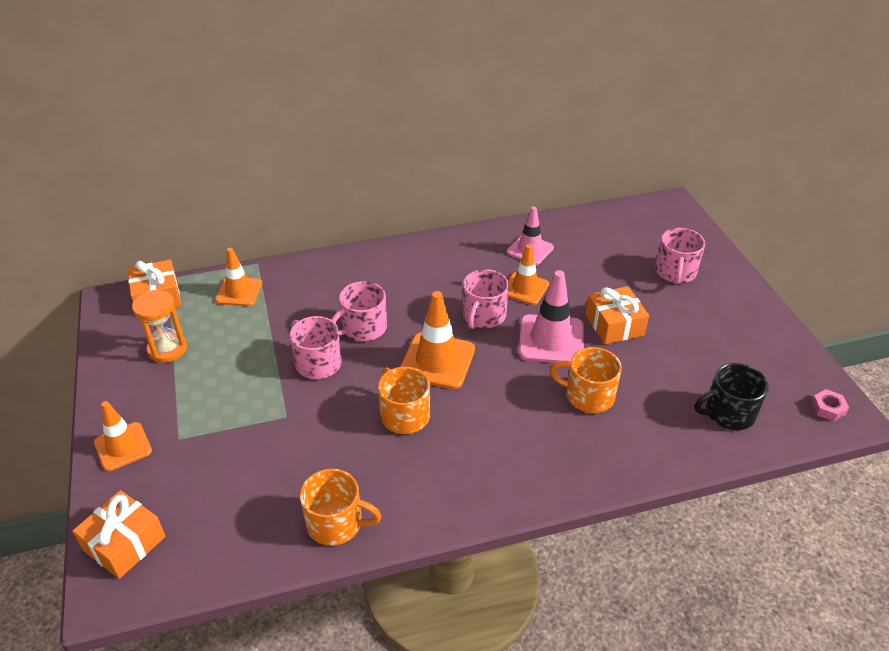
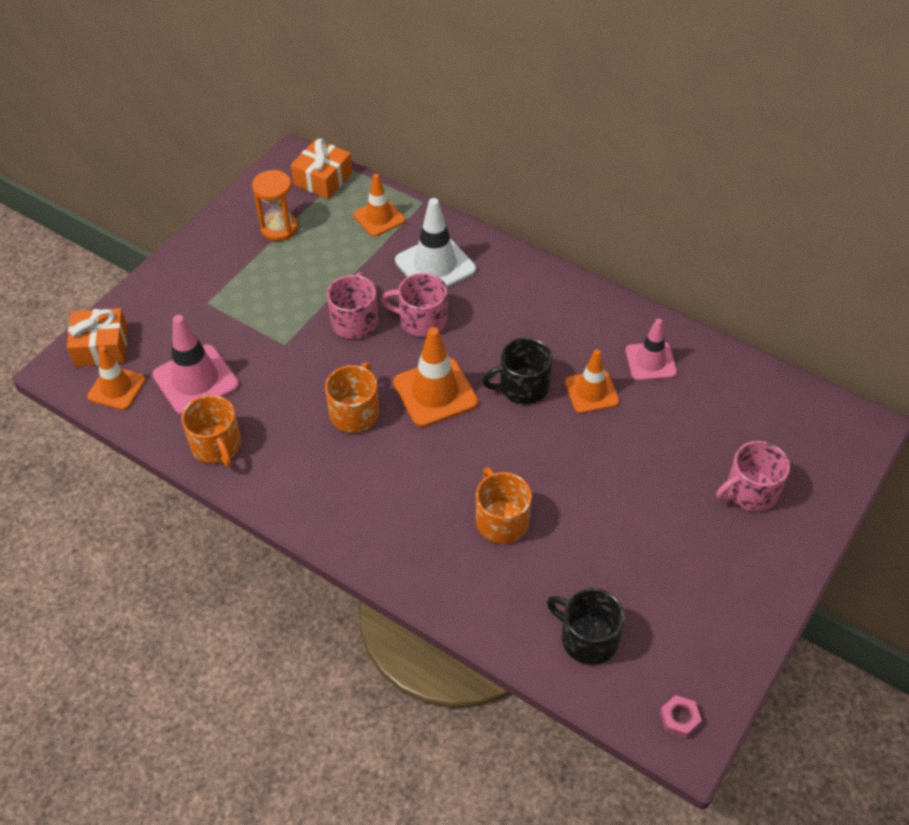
camera: 50 degrees right, 10 degrees up
(123, 447) = (172, 280): orange traffic cone -> orange traffic cone (116, 388)
(323, 292) = (435, 265): none -> white traffic cone
(483, 316) = (522, 386): pink mug -> black mug
(551, 340) = (544, 452): pink traffic cone -> pink traffic cone (196, 380)
(614, 325) = (615, 486): orange gift -> none

